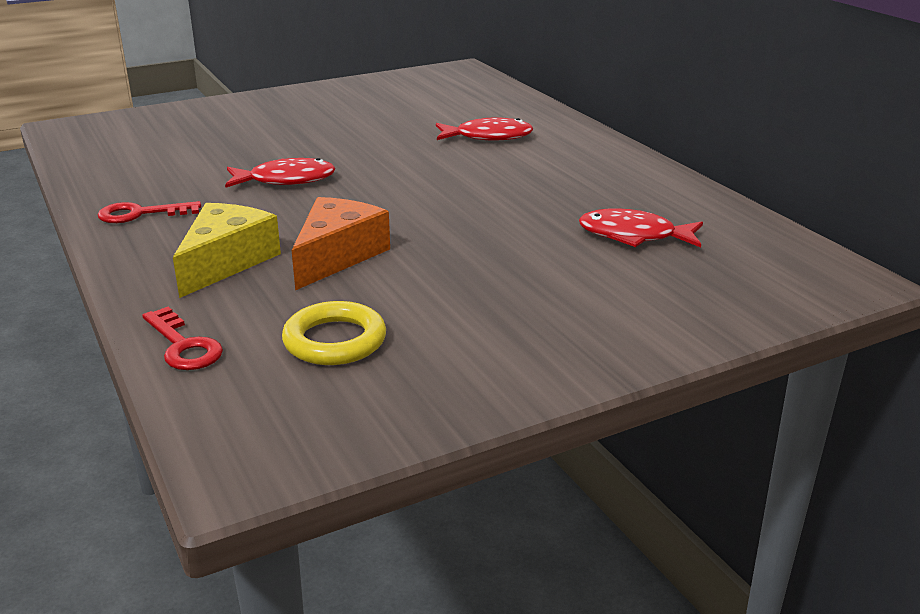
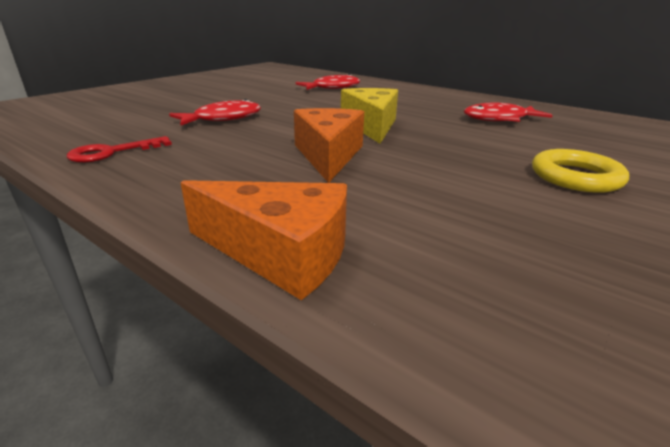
camera: 25 degrees left, 0 degrees up
(183, 346) = (280, 252): red key -> orange cheese
(226, 262) = (236, 173): yellow cheese -> yellow cheese (371, 125)
(335, 340) = (421, 214): yellow ring -> yellow ring (575, 177)

